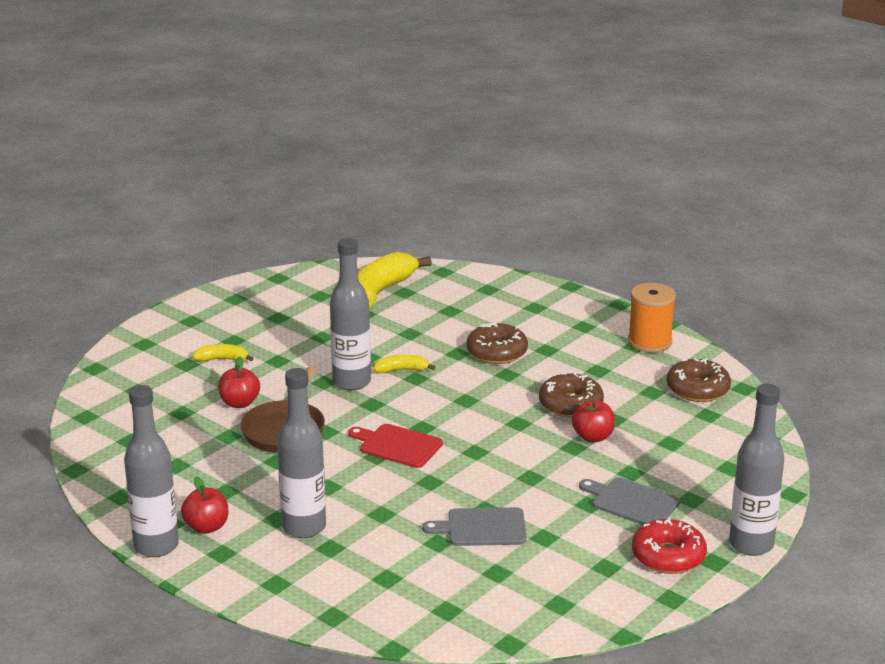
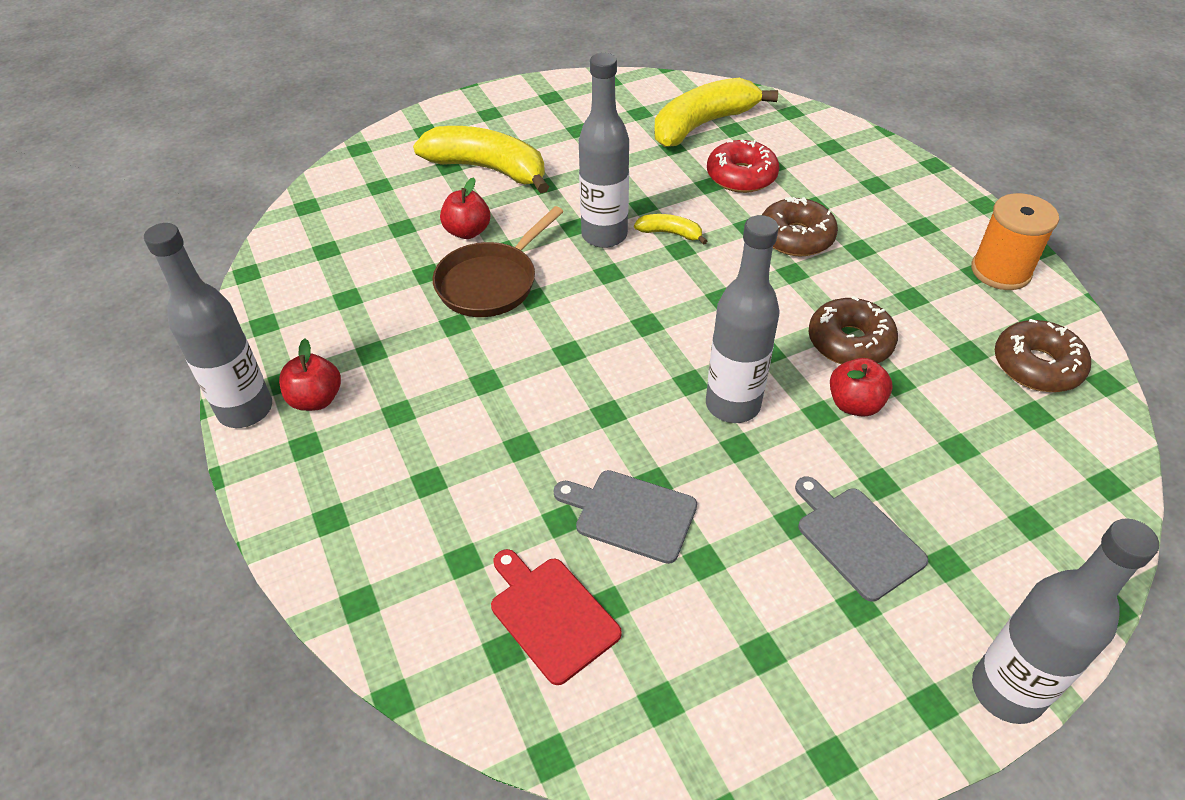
camera: 25 degrees right, 20 degrees up
(222, 359) = (488, 169): yellow banana -> yellow banana, size x2.21
(304, 527) = (419, 437): grey bottle -> grey bottle (732, 405)
(397, 445) = (602, 343): red cutting board -> red cutting board (551, 615)
(668, 556) = (865, 667): red donut -> red donut (741, 176)

